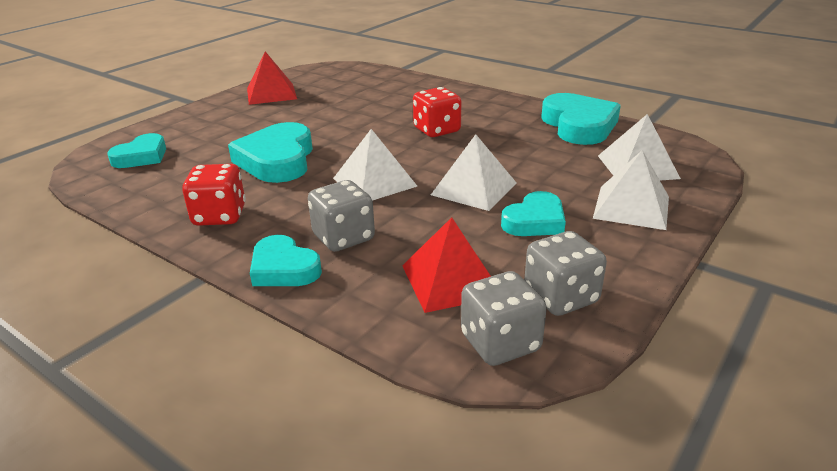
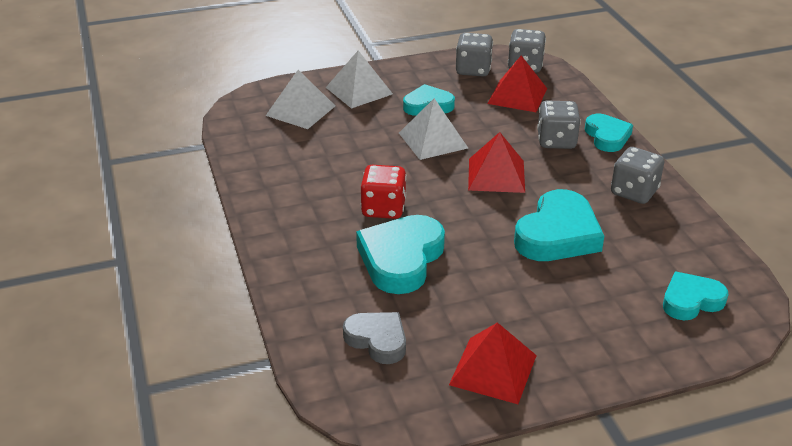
camera: 145 degrees left, 5 degrees up
(219, 216) = (634, 192): red dice -> grey dice
(351, 84) = (377, 340): none -> grey heart
(374, 182) = (496, 175): white pyramid -> red pyramid
(579, 125) = (264, 160): turquoise heart -> turquoise heart (401, 259)

